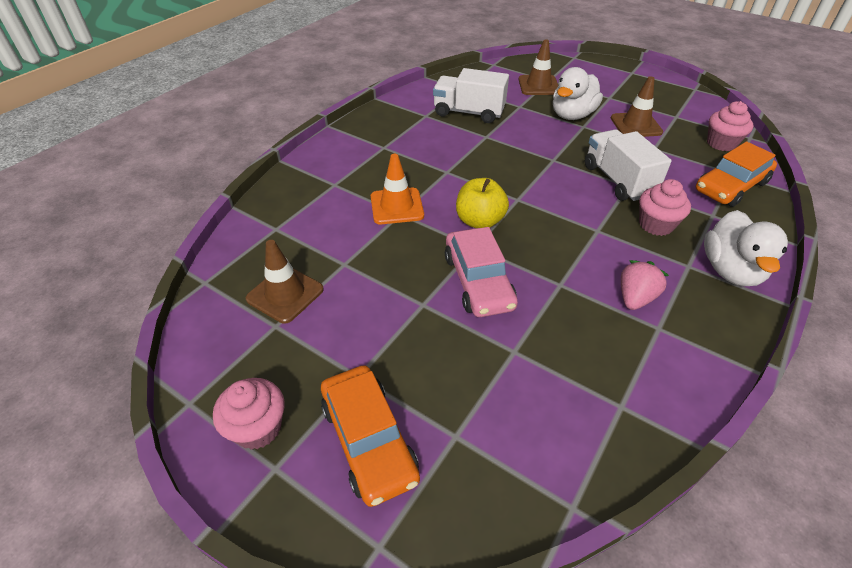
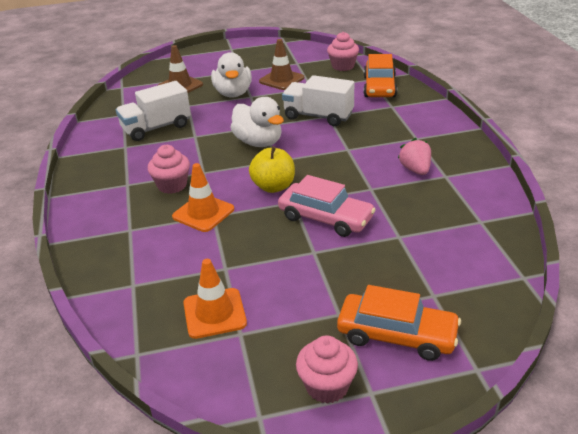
camera: 45 degrees left, 10 degrees down
(285, 294) = (214, 313): brown traffic cone -> orange traffic cone
(656, 225) = (372, 128): pink cupcake -> pink cupcake (172, 185)
(730, 270) = (437, 128): white duck -> white duck (258, 142)

